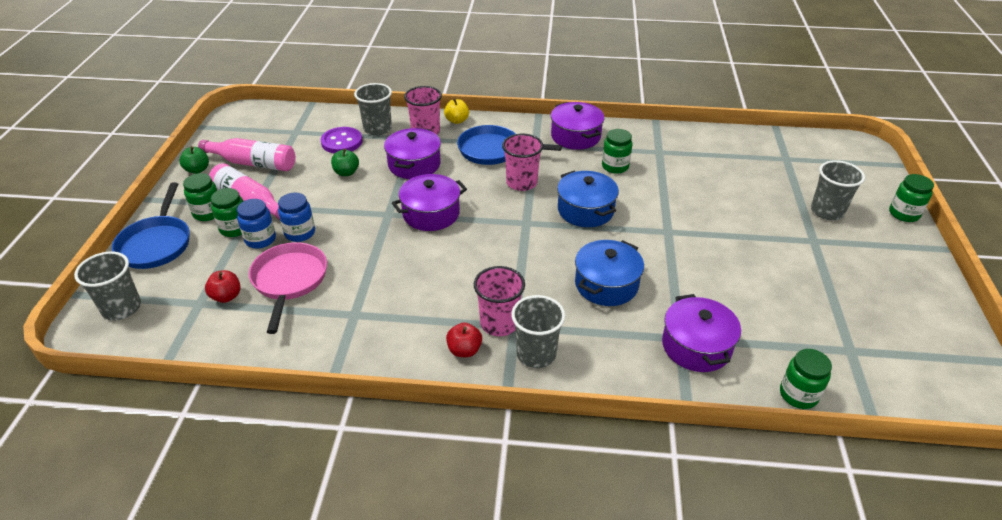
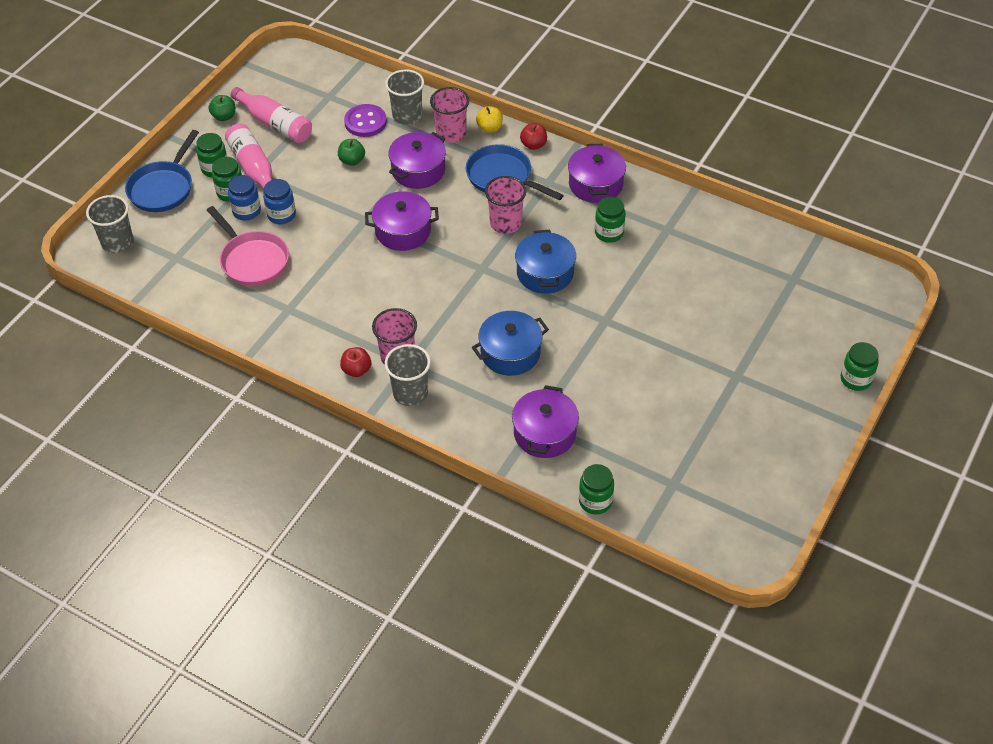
camera: 25 degrees right, 10 degrees up
(226, 296) = (198, 258): red apple -> red apple (533, 145)
(289, 281) = (252, 260): pink pan -> pink pan turned 120 degrees clockwise
(827, 211) = (779, 351): grey cup -> none

